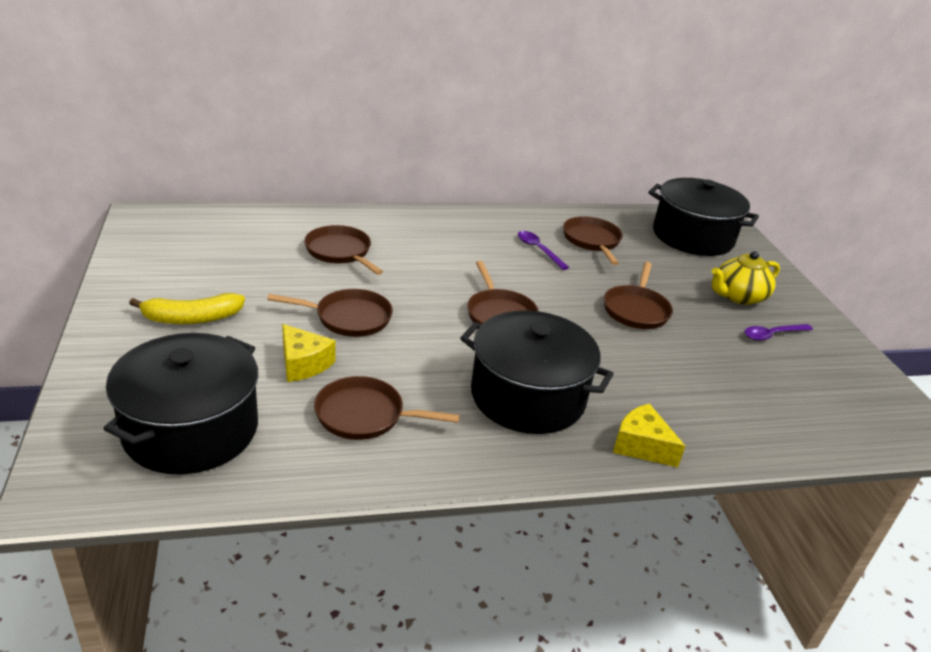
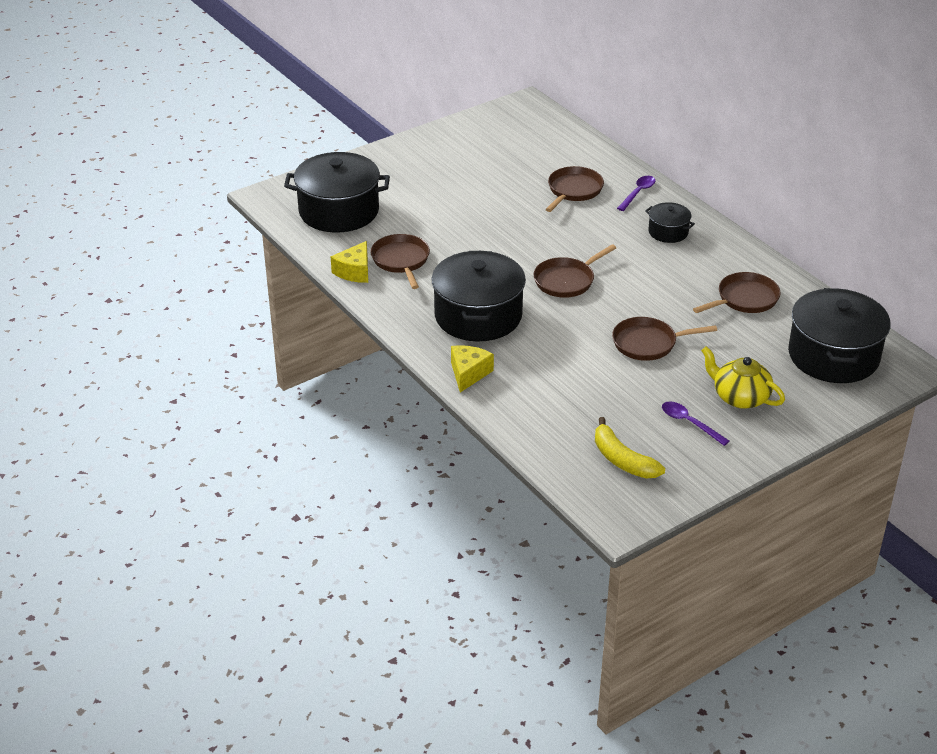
camera: 70 degrees right, 5 degrees up
(192, 318) = (433, 170): yellow banana -> yellow banana (622, 460)
(303, 364) = (428, 223): yellow cheese -> yellow cheese (354, 271)
(349, 318) = (494, 222): brown pan -> none
(460, 234) = (668, 232): none -> black pot
(538, 250) = (690, 275): purple spoon -> purple spoon (638, 193)

